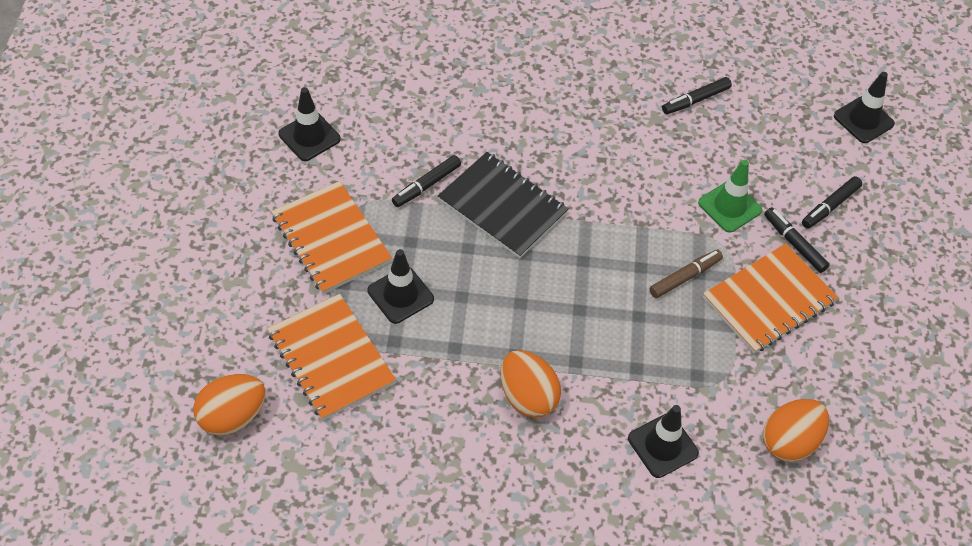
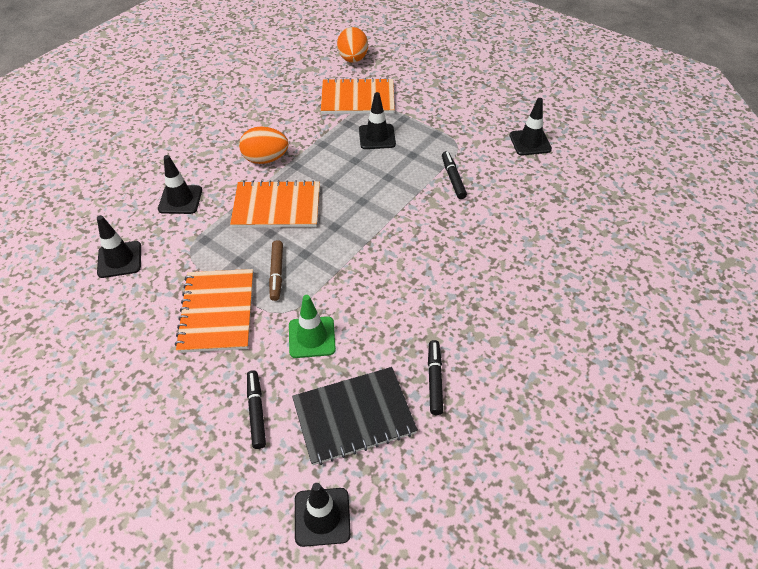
camera: 125 degrees right, 5 degrees down
(331, 239) = (439, 124): orange notebook -> orange notebook (276, 206)
(502, 207) = (409, 207): black notebook -> black notebook (354, 416)
(789, 441) = (119, 259): orange egg -> black traffic cone
(794, 244) = (246, 360): black marker -> none

